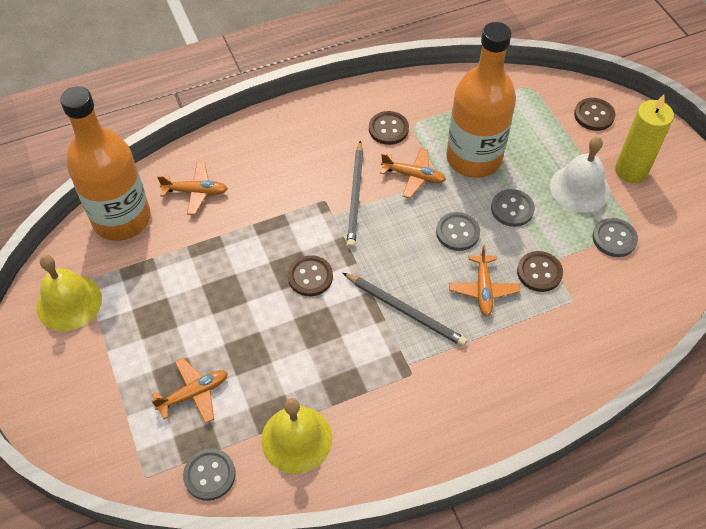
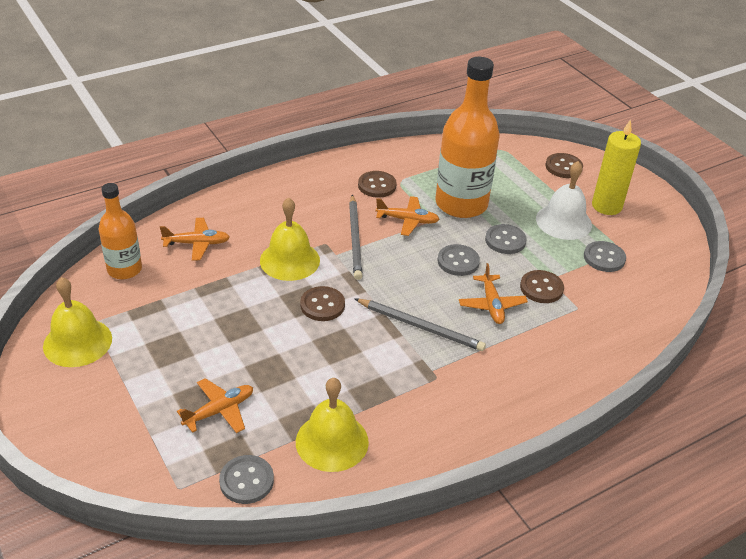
camera: 10 degrees left, 15 degrees down
(122, 219) = (124, 269): orange bottle -> orange bottle, size x0.58
(285, 219) = (290, 260): none -> yellow bell

